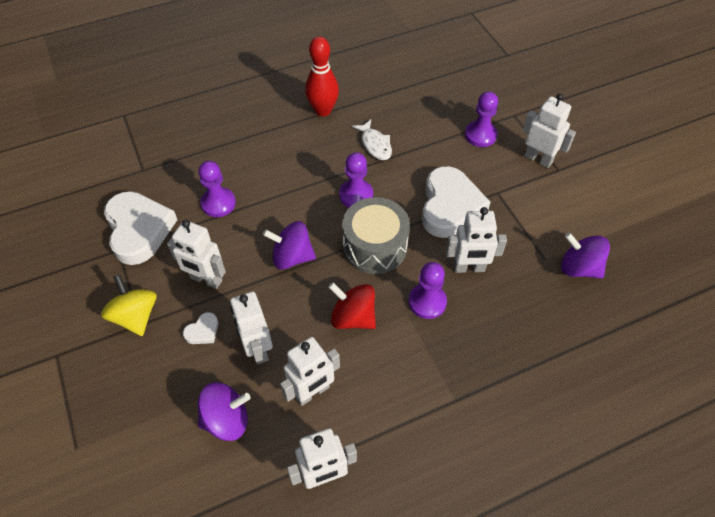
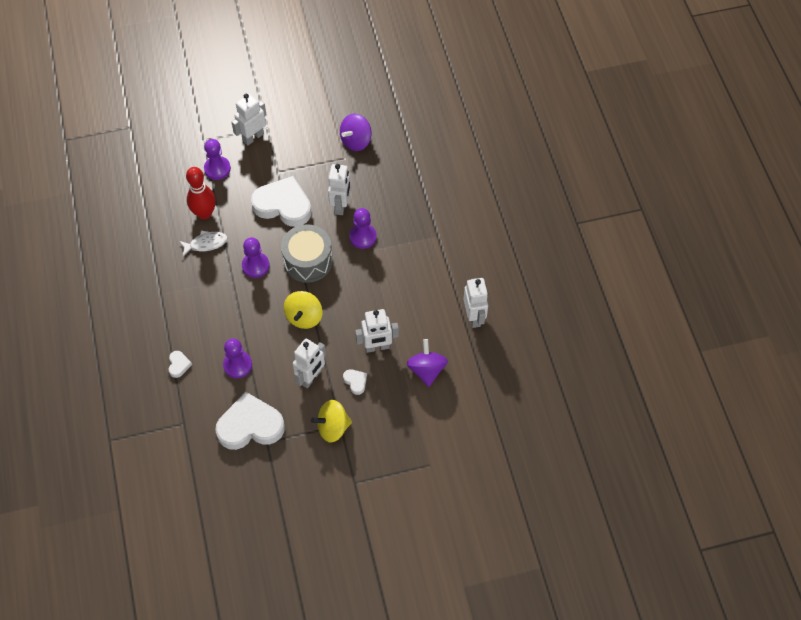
camera: 80 degrees left, 5 degrees up
(214, 151) = (179, 365): none -> white heart
(292, 257) = (304, 317): purple spinning top -> yellow spinning top
(312, 392) = (417, 316): white robot -> none
(323, 110) = (154, 276): red bowling pin -> red bowling pin (204, 213)
(353, 317) = (365, 284): red spinning top -> none

